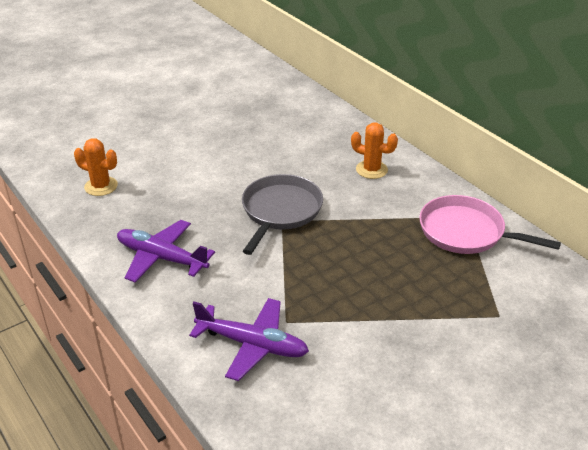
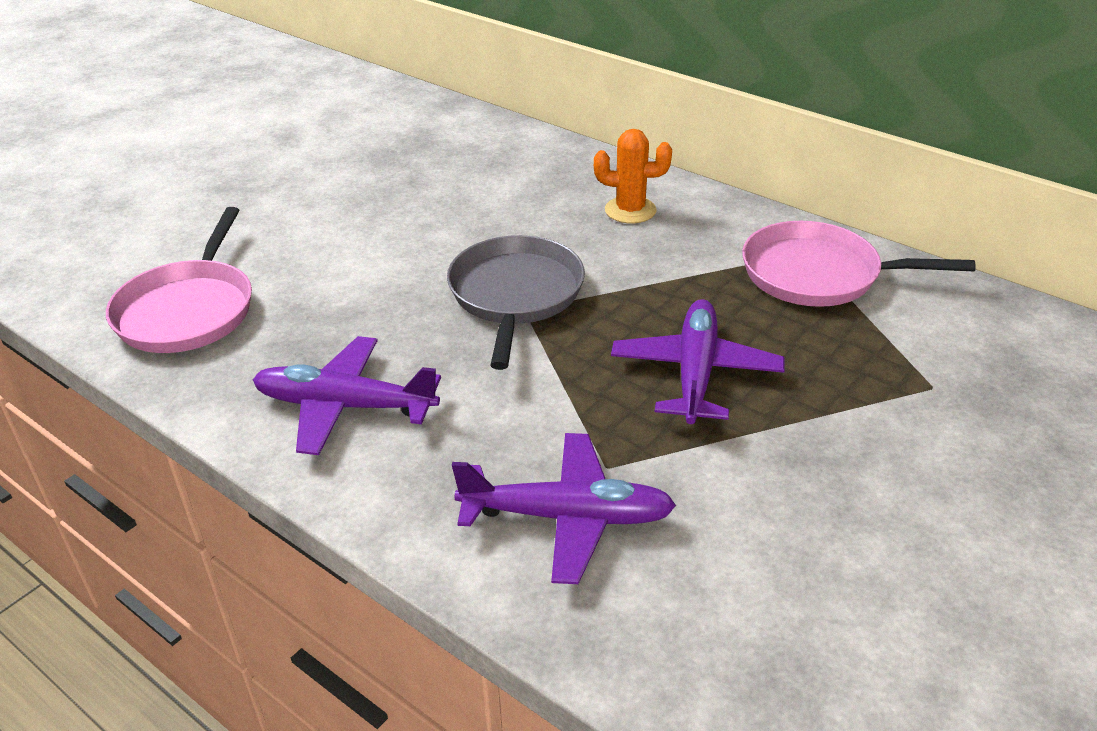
camera: 15 degrees left, 0 degrees up
(101, 186) = (188, 310): orange cactus -> pink pan
(361, 278) = (695, 373): none -> purple plane

